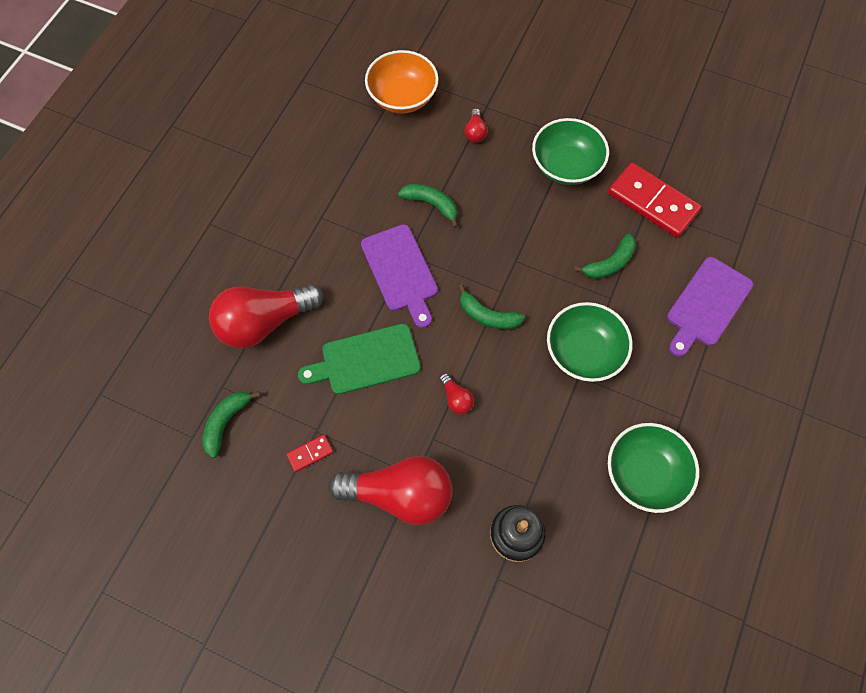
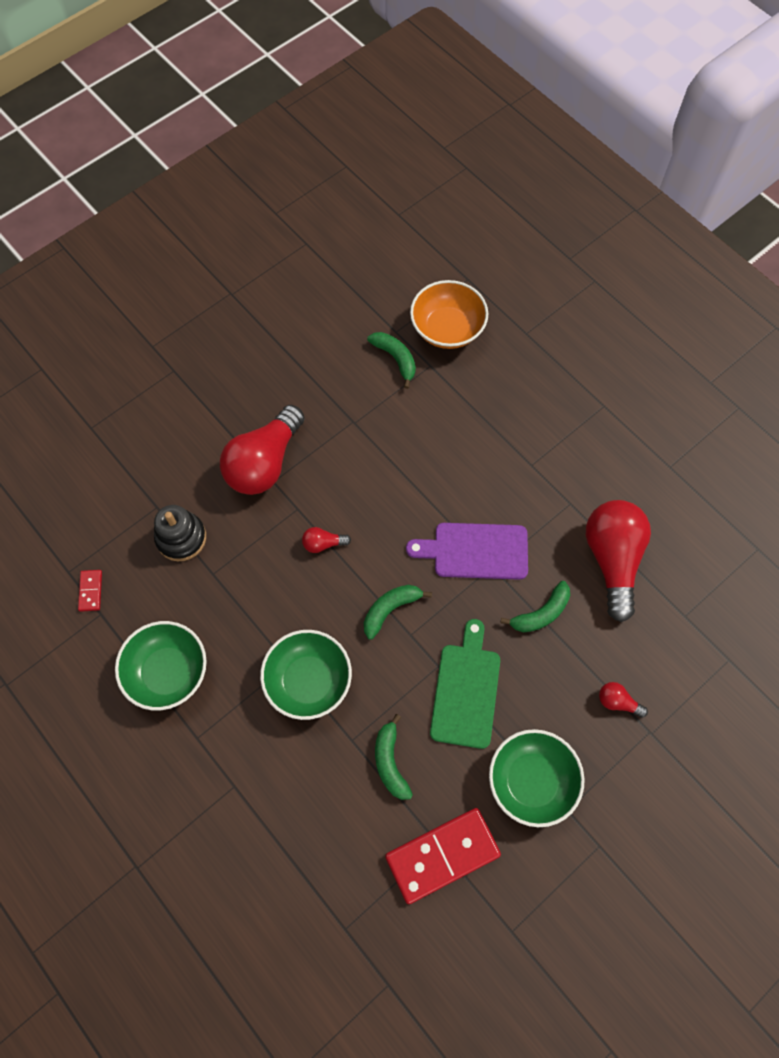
camera: 115 degrees right, 0 degrees up
(264, 322) = (476, 416): red light bulb -> red light bulb (612, 560)
(310, 453) = (336, 410): red domino -> red domino (91, 591)
(366, 360) = (398, 484): green cutting board -> green cutting board (466, 690)
(402, 97) = (697, 644): orange bowl -> orange bowl (447, 329)
(707, 305) = (294, 839): purple cutting board -> none

